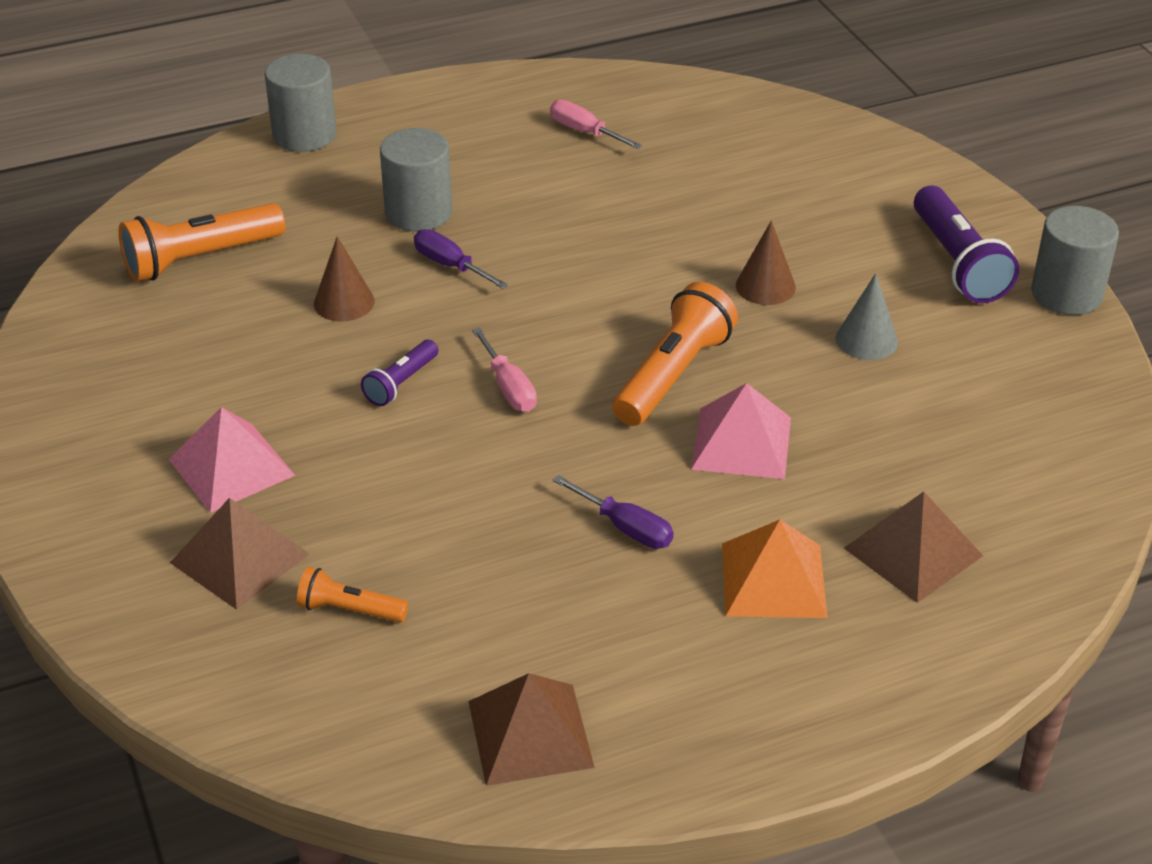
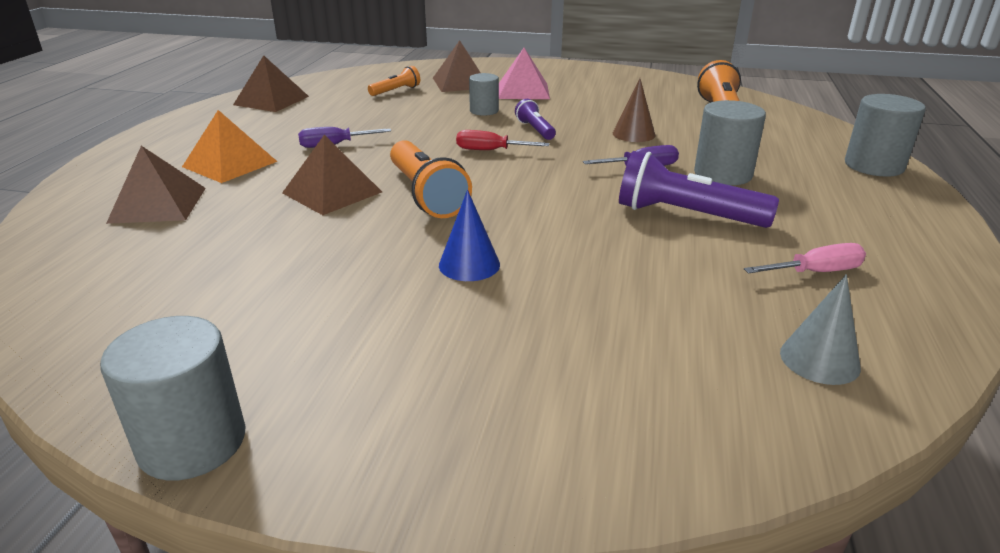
camera: 125 degrees right, 10 degrees down
(365, 462) = (484, 111): none -> grey cylinder
(508, 387) = (490, 150): pink screwdriver -> red screwdriver
(741, 443) = (332, 192): pink pyramid -> brown pyramid
(765, 286) = (469, 264): brown cone -> blue cone
(866, 340) = (339, 279): grey cone -> grey cone (819, 360)
(957, 263) = (351, 391): purple flashlight -> purple flashlight (686, 215)

